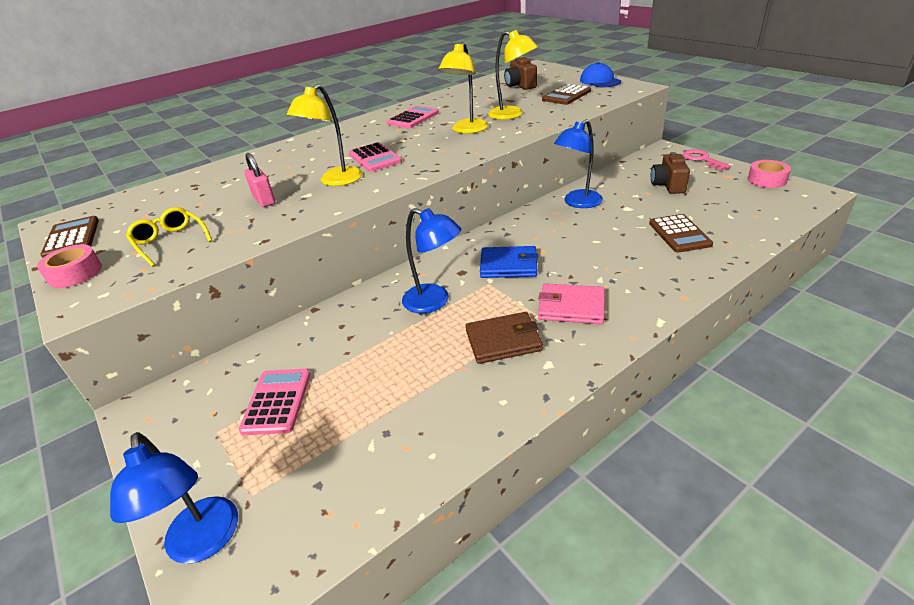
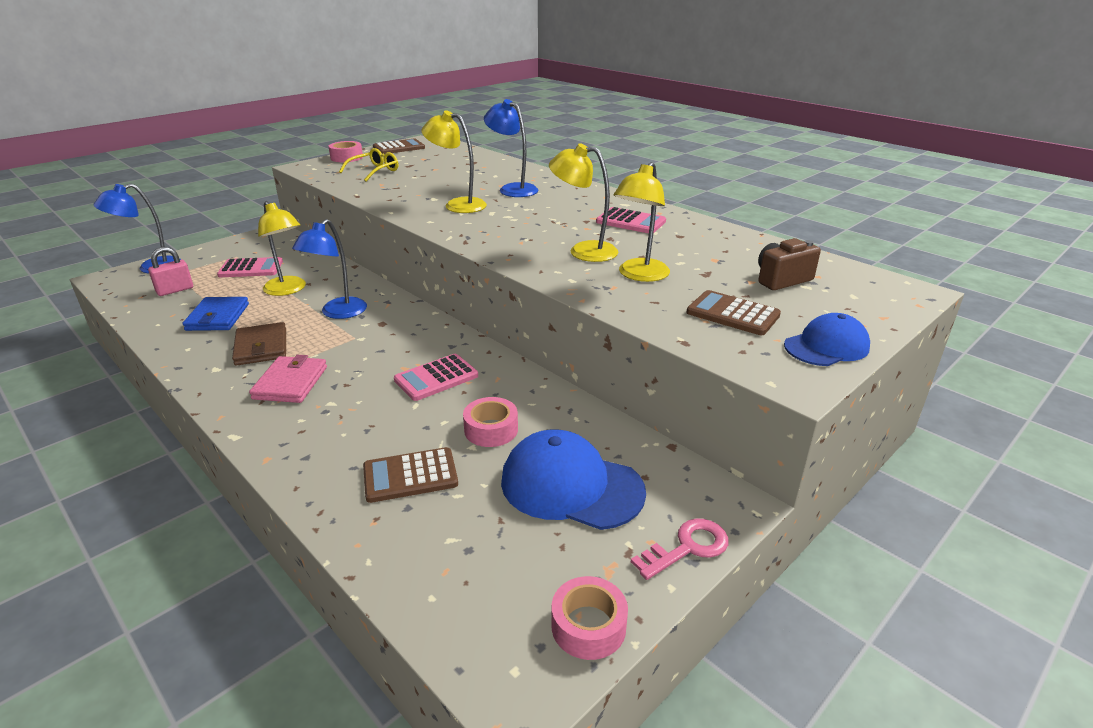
camera: 80 degrees right, 5 degrees down
(264, 200) = (430, 186): pink padlock -> pink padlock (175, 290)
(363, 350) = (288, 290): none -> yellow lamp
(375, 158) = (508, 214): pink calculator -> pink calculator (436, 378)
(509, 265) = (383, 348): blue wallet -> blue wallet (217, 317)
(577, 203) = (521, 395): blue lamp -> blue lamp (512, 189)
(620, 211) = (491, 429): none -> pink tape
(668, 185) = (571, 486): brown camera -> blue cap

